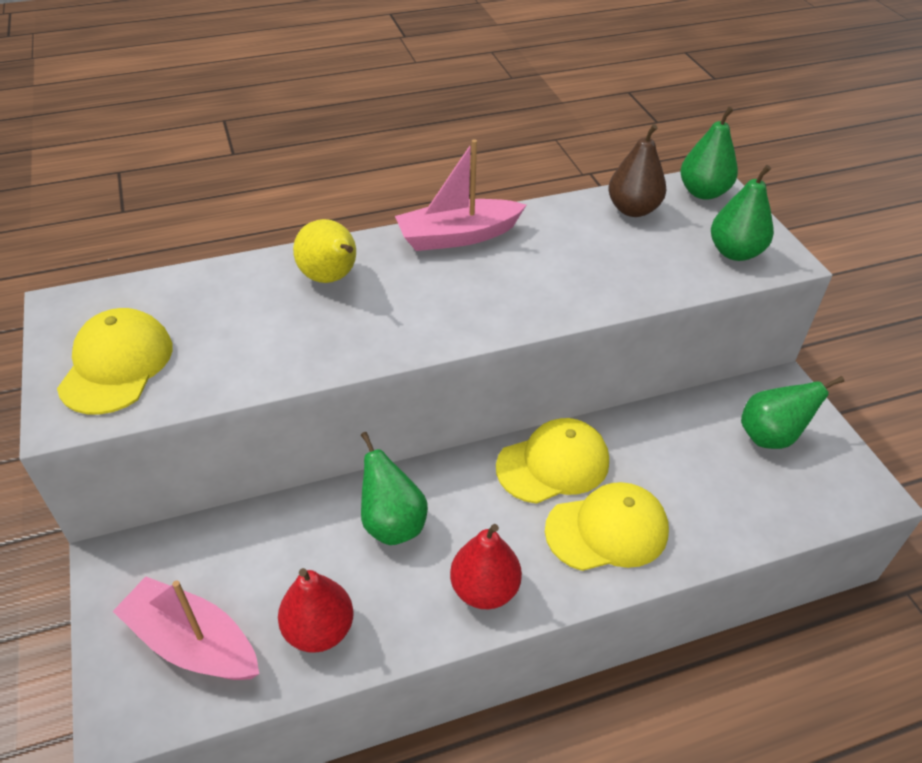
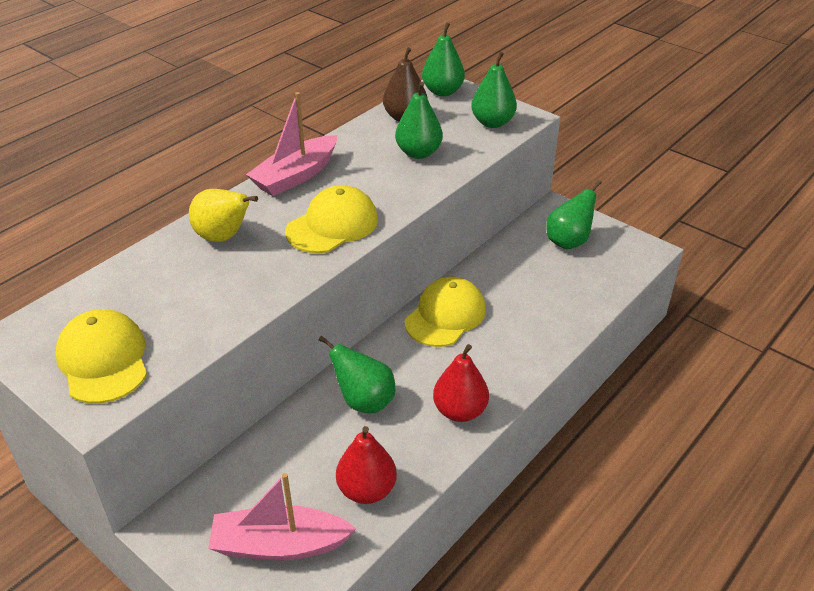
camera: 30 degrees left, 5 degrees down
(607, 530) = (510, 340): yellow cap -> yellow cap (332, 225)
(614, 258) = (418, 153): none -> green pear

